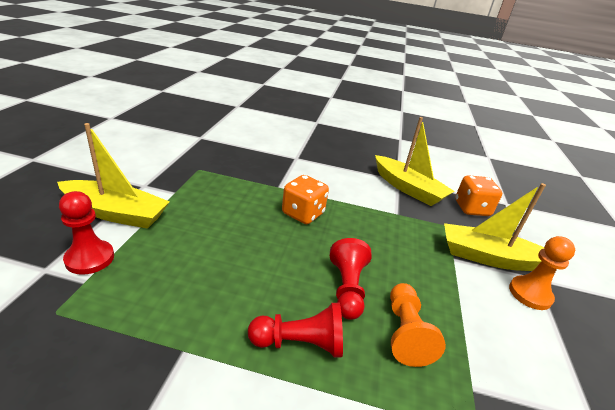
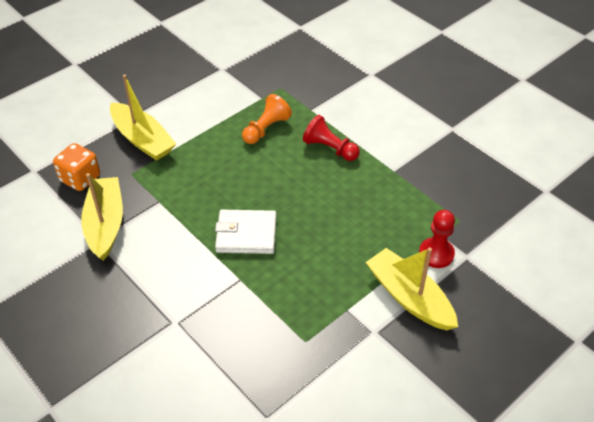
camera: 140 degrees left, 15 degrees up
(303, 214) = (246, 234): orange dice -> white wallet
(347, 288) = (274, 163): red pawn -> none
(530, 294) = (156, 112): orange pawn -> none

